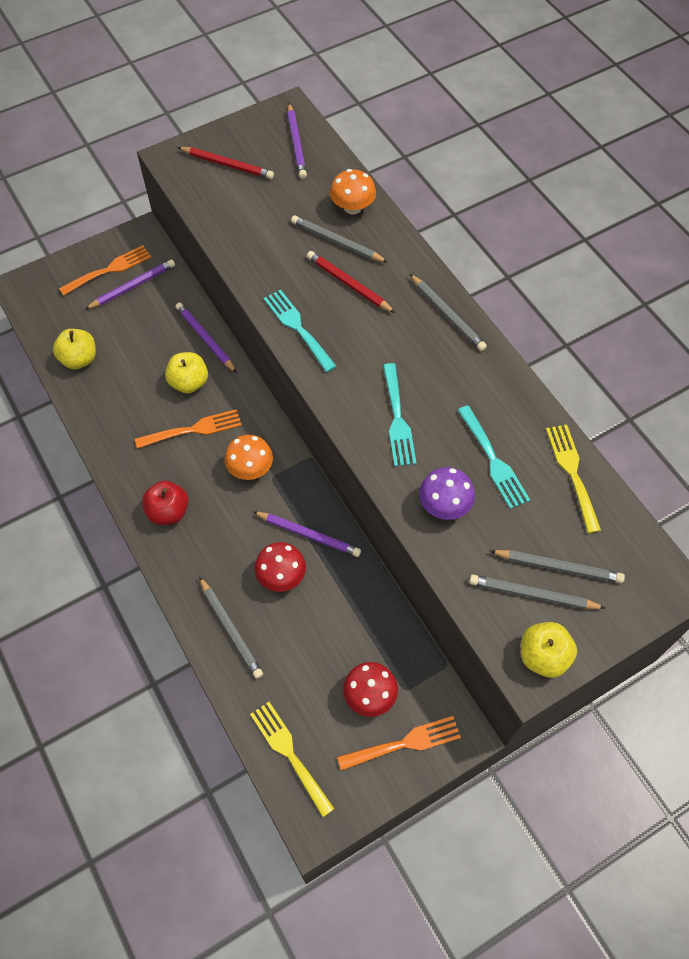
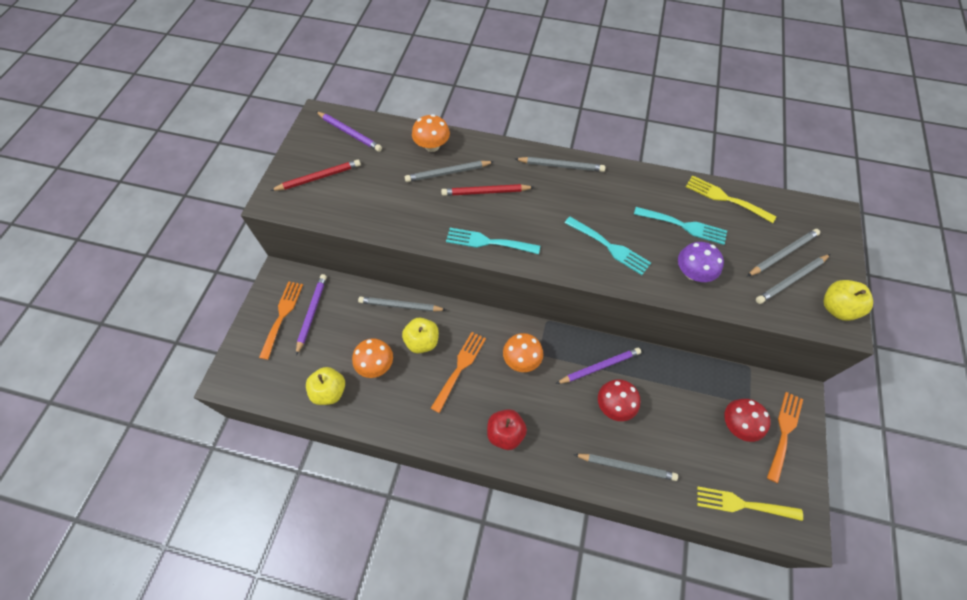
camera: 45 degrees left, 0 degrees up
(134, 369) = (376, 364): none -> orange mushroom
(205, 338) = (400, 306): purple pencil -> grey pencil

